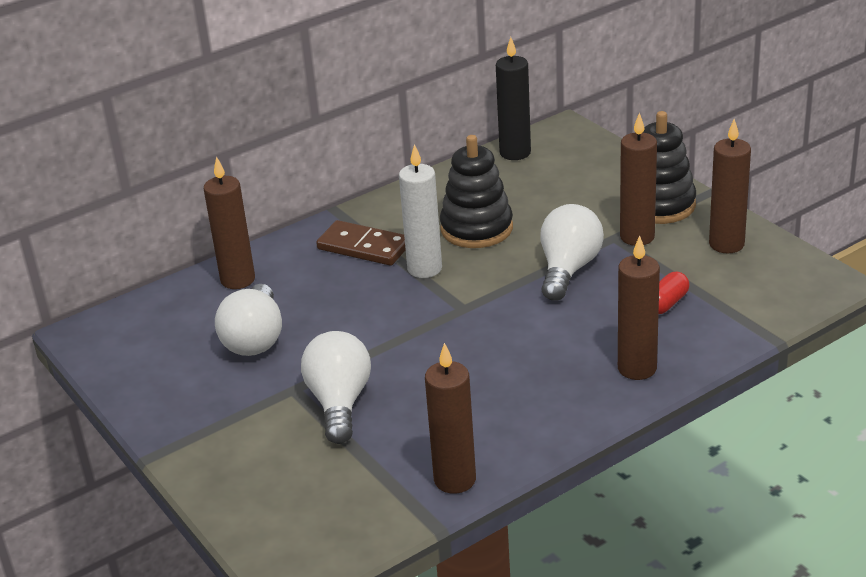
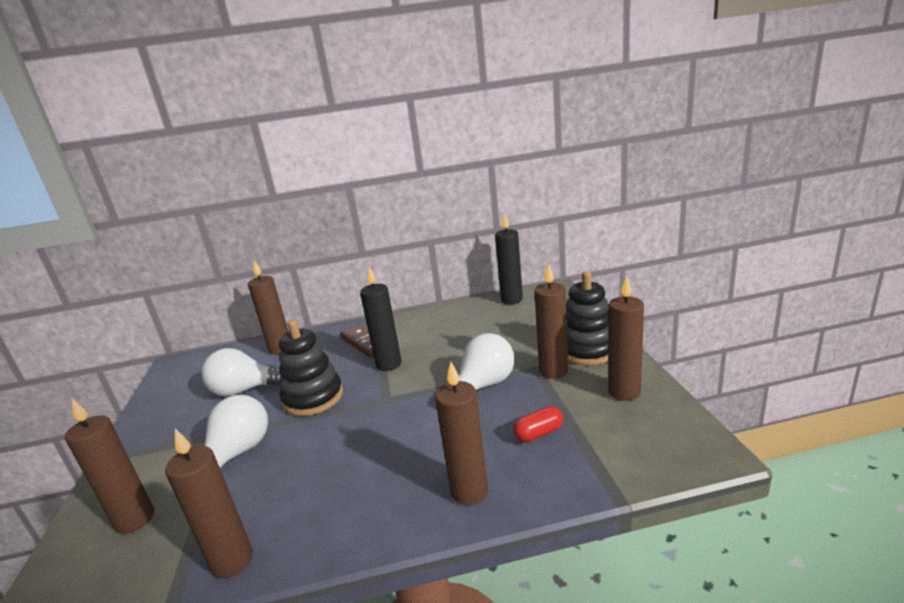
camera: 25 degrees right, 10 degrees down
(255, 339) = (245, 390): white light bulb -> white light bulb turned 60 degrees clockwise
(296, 485) = (135, 519): none -> brown candle
(424, 269) = (389, 364): white candle -> black candle
(476, 228) = (446, 343): black stacking toy -> black stacking toy (313, 398)

